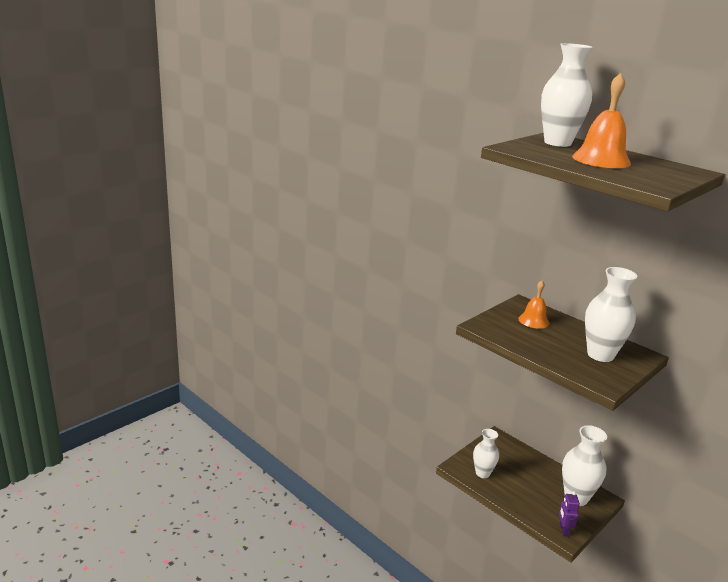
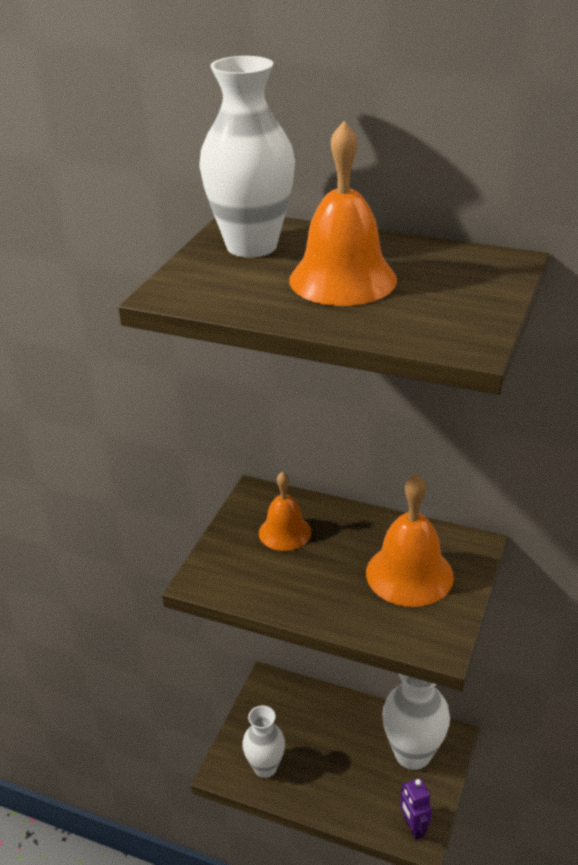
camera: 20 degrees left, 10 degrees up
(600, 355) = (409, 574): white vase -> orange bell

